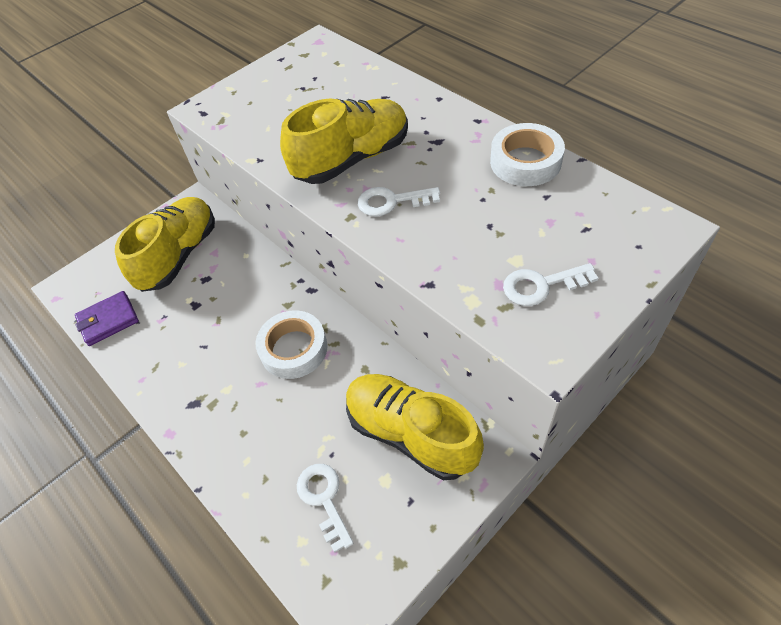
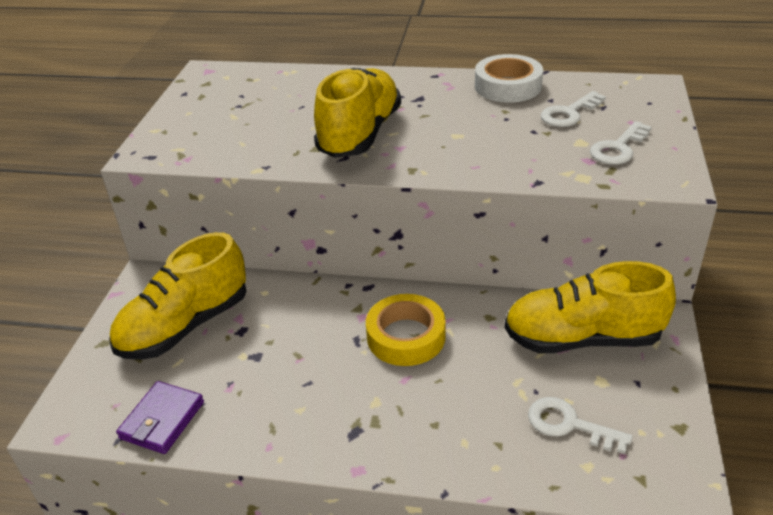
camera: 40 degrees left, 15 degrees down
(179, 255) = (185, 326): yellow shoe -> yellow shoe turned 120 degrees counterclockwise
(294, 349) = (406, 336): white tape -> yellow tape
(391, 202) = (435, 147): white key -> white key (569, 113)

